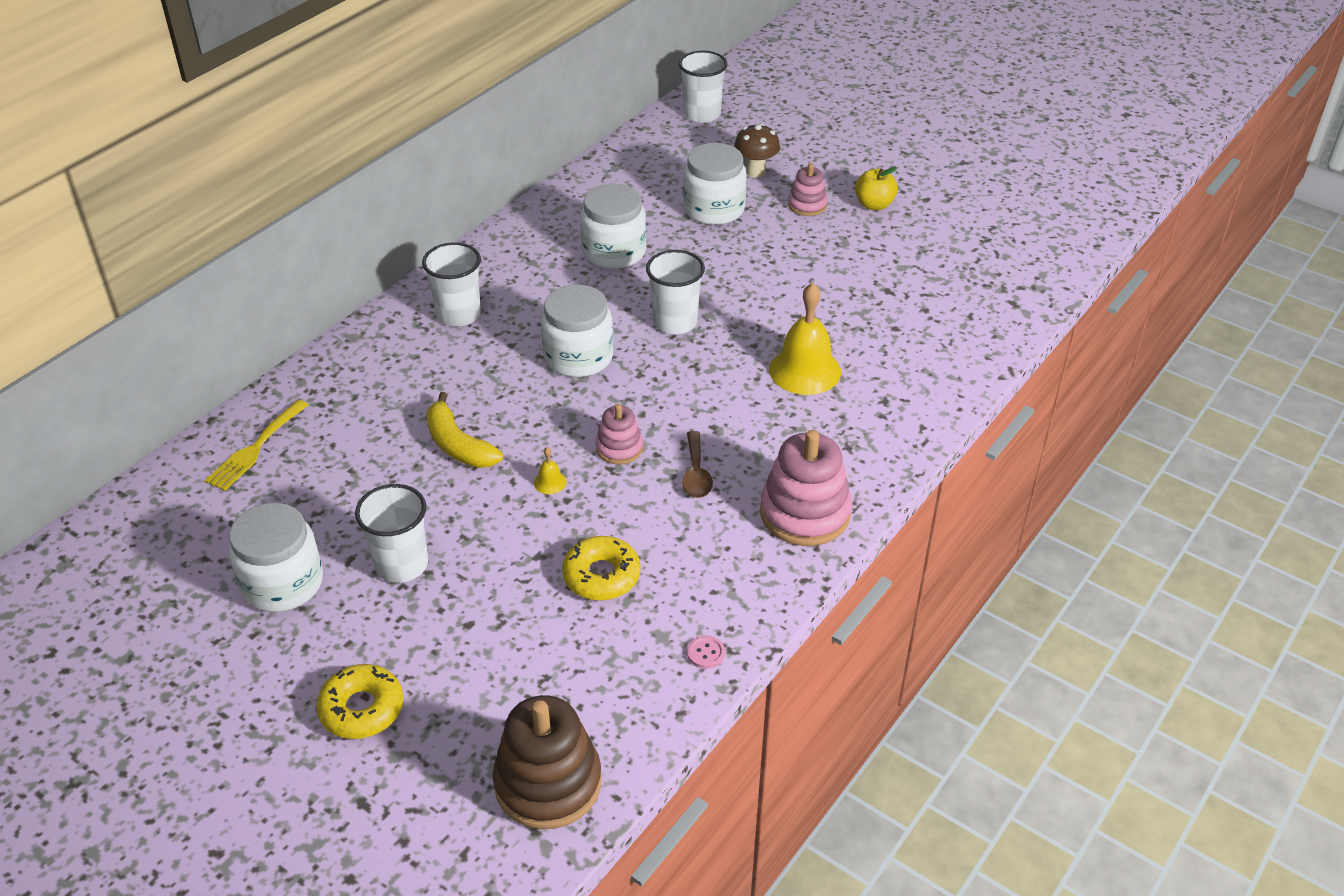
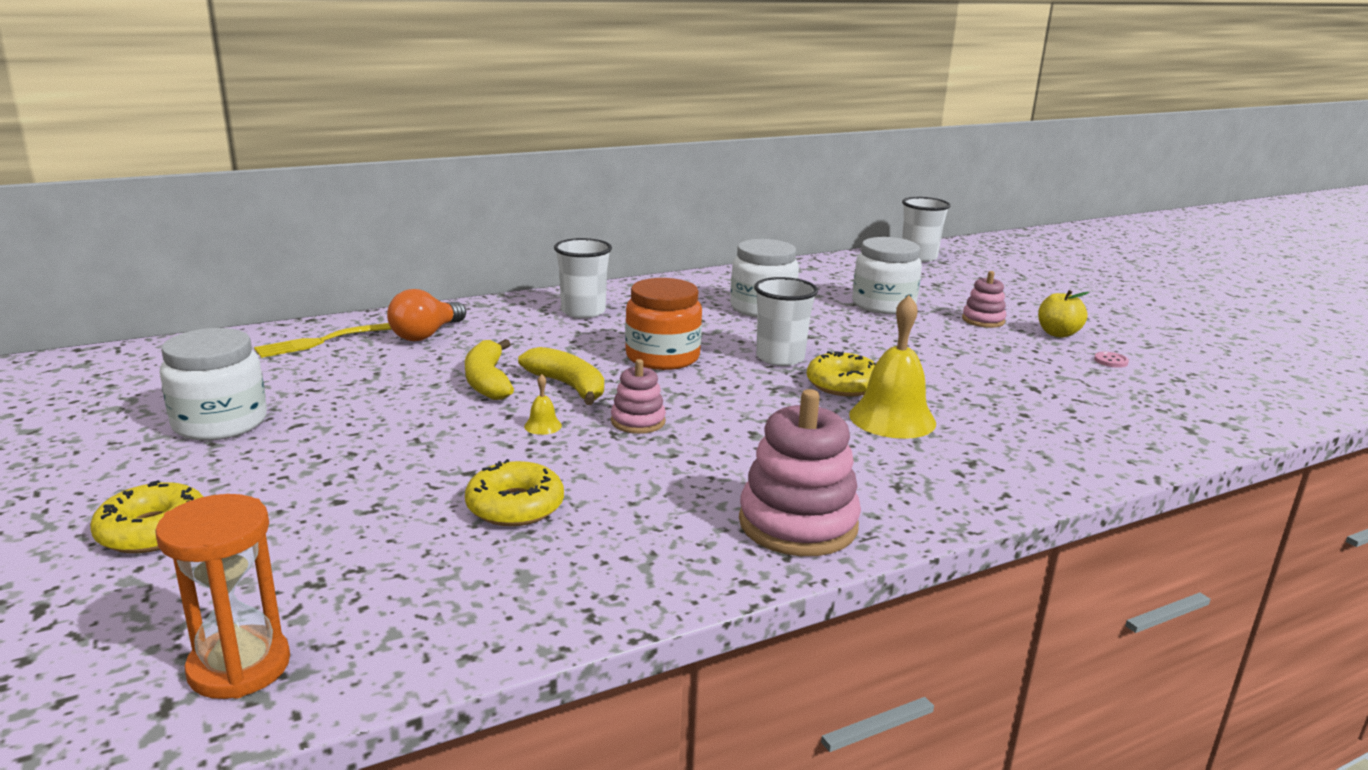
camera: 25 degrees right, 20 degrees down
(345, 402) = (426, 335): none -> orange light bulb
(401, 564) = (336, 441): white cup -> none
(530, 425) = (568, 386): none -> yellow banana
(548, 783) = (239, 667): brown stacking toy -> orange hourglass
(578, 357) = (662, 357): white jar -> orange jar
(696, 474) = (700, 460): brown spoon -> none
(706, 653) = (559, 609): pink button -> pink button (1111, 361)
(745, 340) = (843, 384): none -> yellow donut
(755, 171) = (944, 293): brown mushroom -> none

